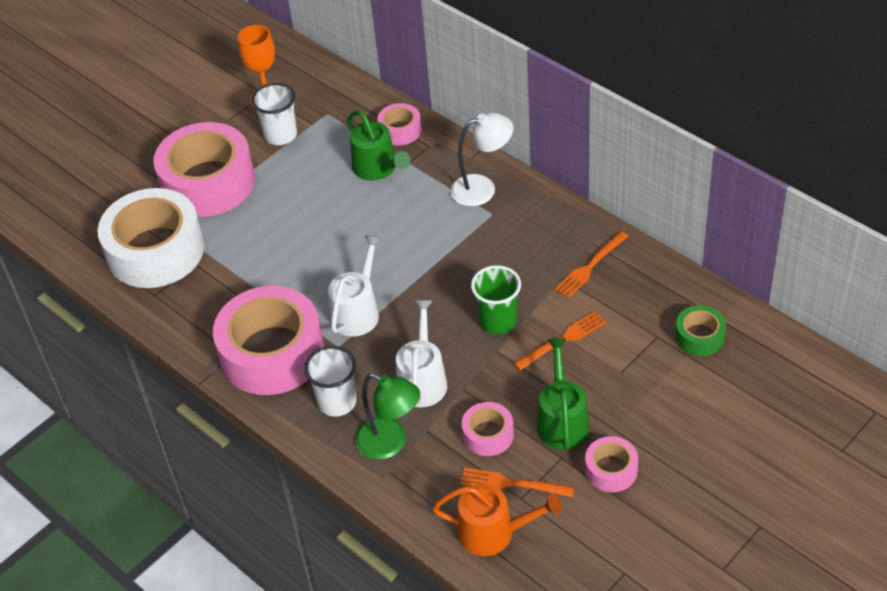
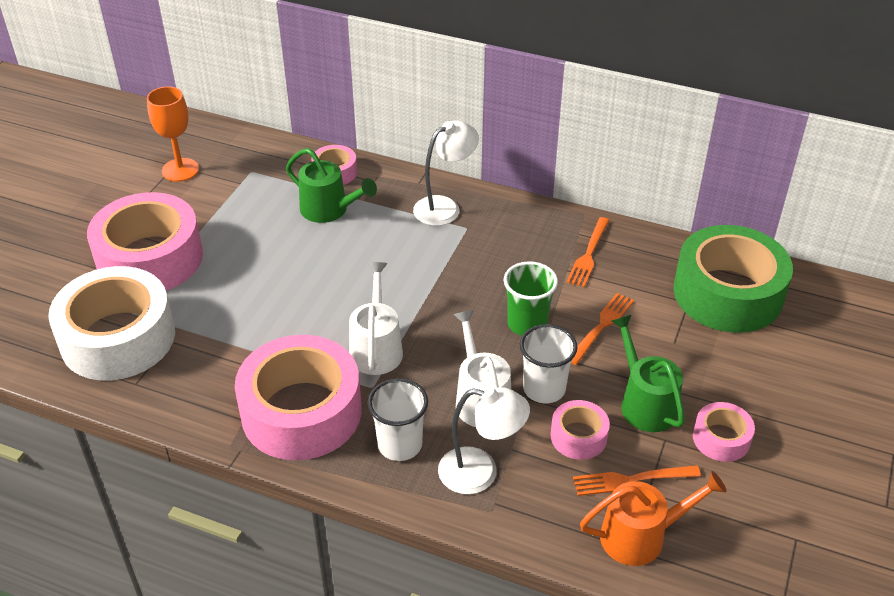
camera: 25 degrees left, 5 degrees down
(280, 135) = (211, 199): white cup -> white cup (544, 389)
(390, 443) = (480, 473): green lamp -> white lamp
(699, 336) = (727, 293): green tape -> green tape, size x2.16

